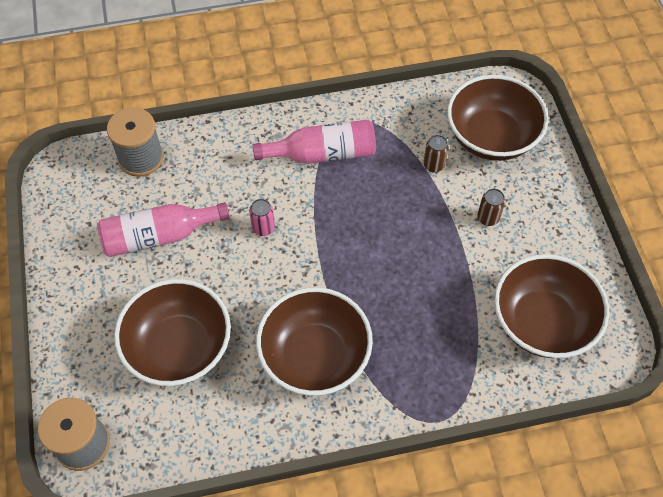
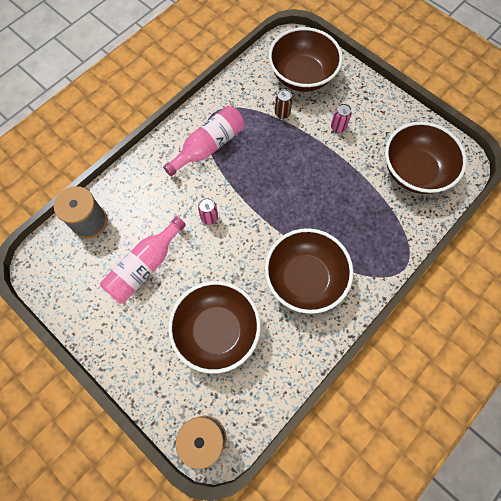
camera: 35 degrees left, 10 degrees up
(488, 218) = (338, 127): brown can -> pink can

